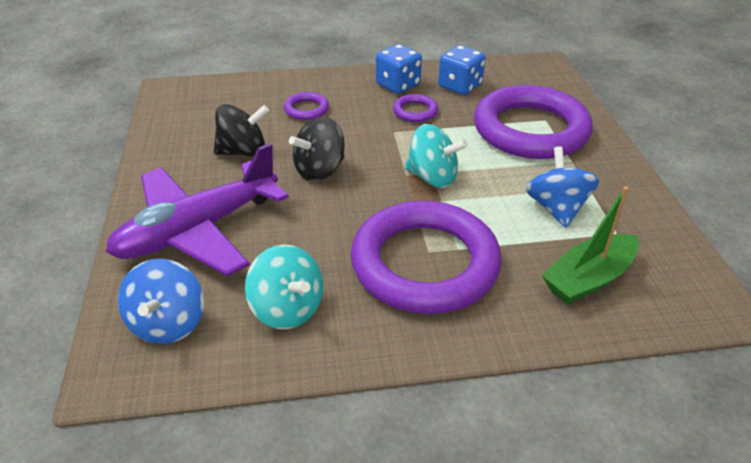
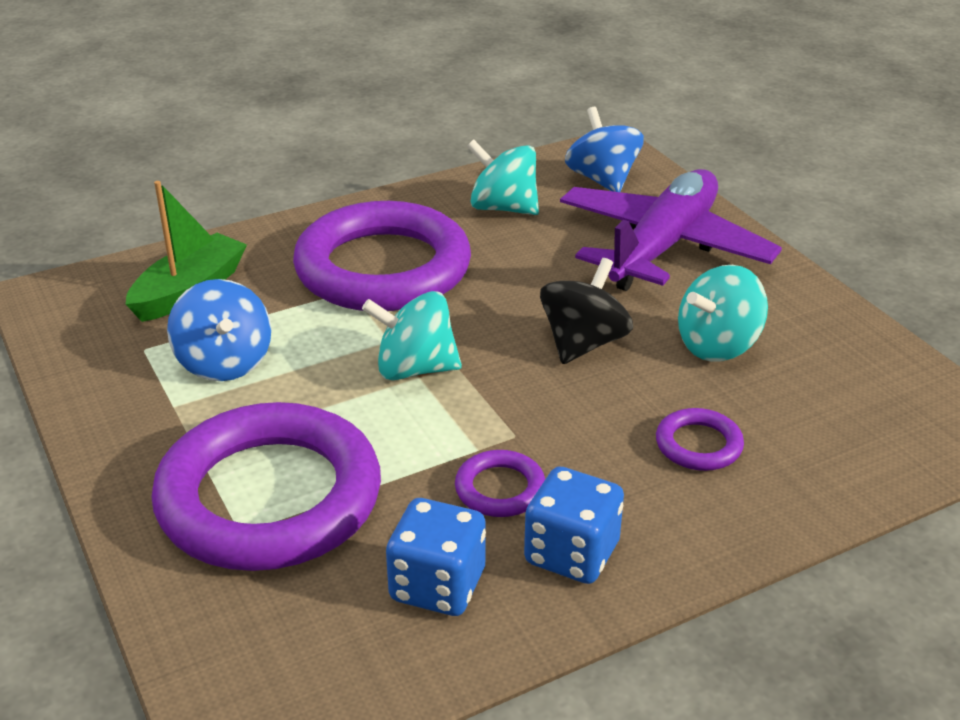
camera: 160 degrees right, 5 degrees down
(243, 152) = (717, 346): black spinning top -> turquoise spinning top

